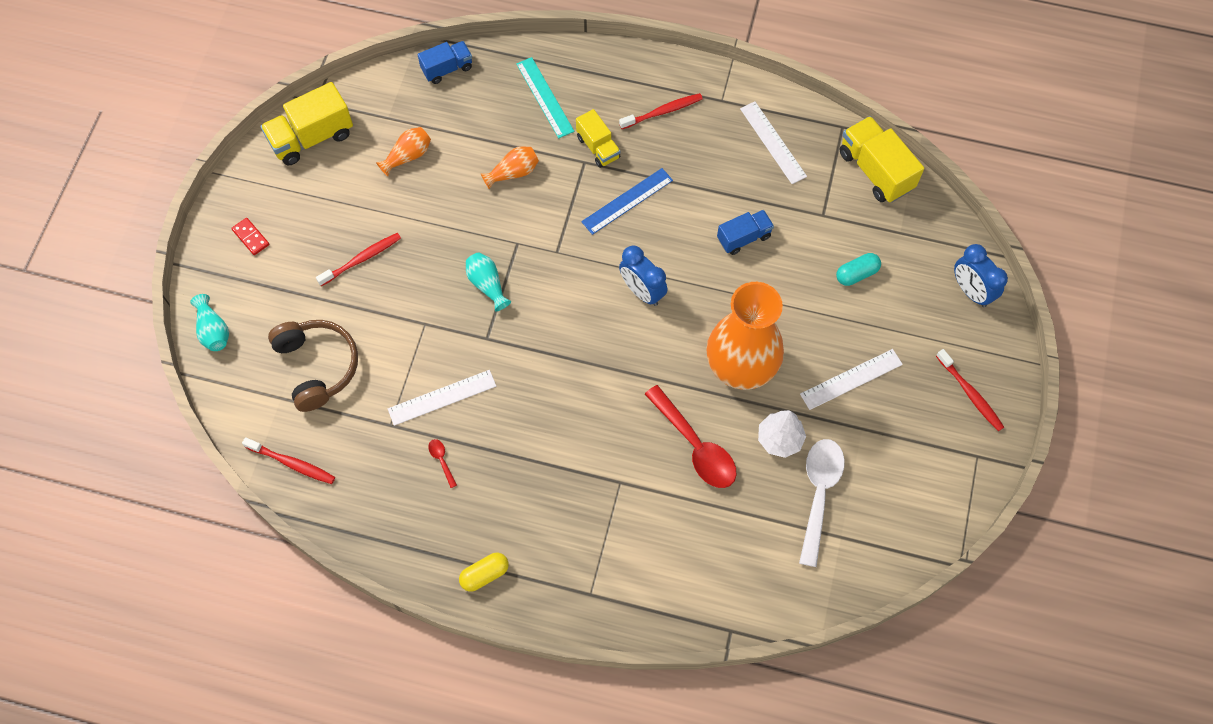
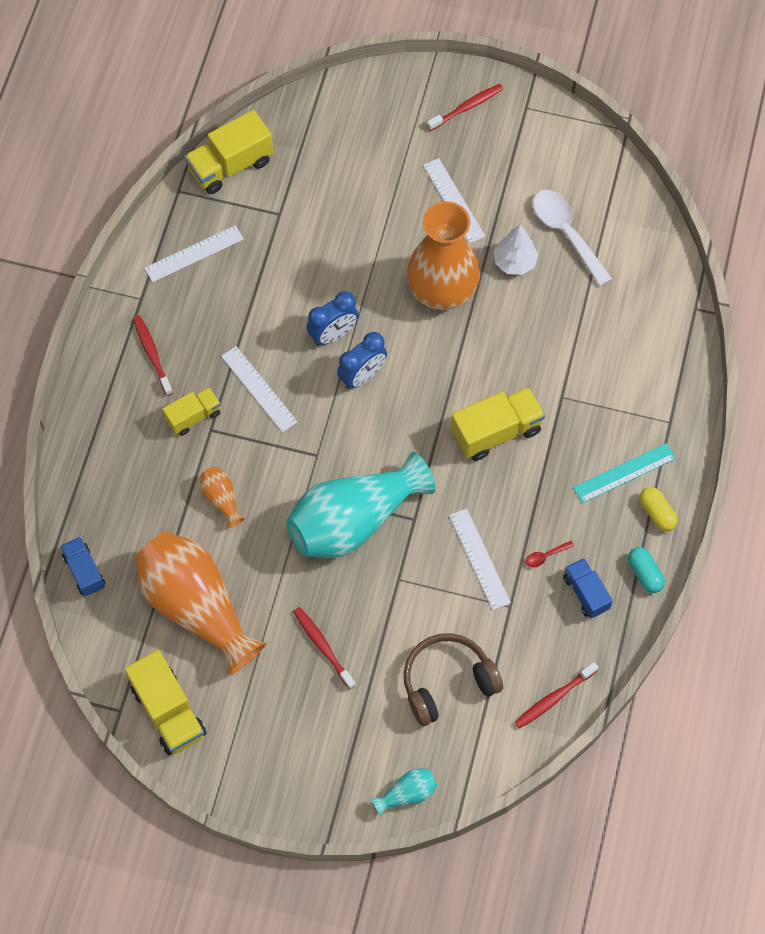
camera: 90 degrees left, 0 degrees up
(250, 237) = (294, 766): red domino -> none
(292, 463) = (554, 698): red toothbrush -> red toothbrush turned 150 degrees counterclockwise
(408, 156) = (197, 607): orange vase -> orange vase, size x2.40
(487, 285) = (354, 520): turquoise vase -> turquoise vase, size x2.40
(545, 97) = (128, 469): turquoise ruler -> turquoise ruler (624, 473)
(580, 416) = (496, 431): none -> yellow truck
(627, 201) = (259, 389): blue ruler -> white ruler
(695, 446) = (523, 332): red spoon -> none
(743, 238) = (303, 284): blue truck -> blue truck (585, 593)
(819, 494) = (566, 233): white spoon -> white spoon turned 45 degrees clockwise
(856, 274) = (344, 189): turquoise capsule -> turquoise capsule (644, 573)
(970, 291) = (363, 97): blue clock -> blue clock (333, 334)

